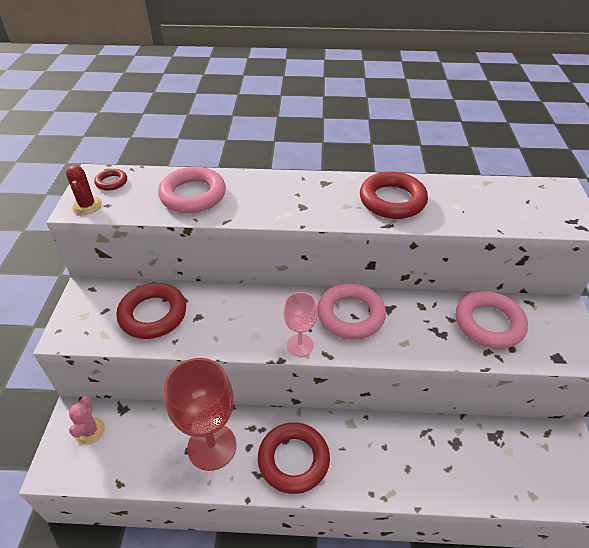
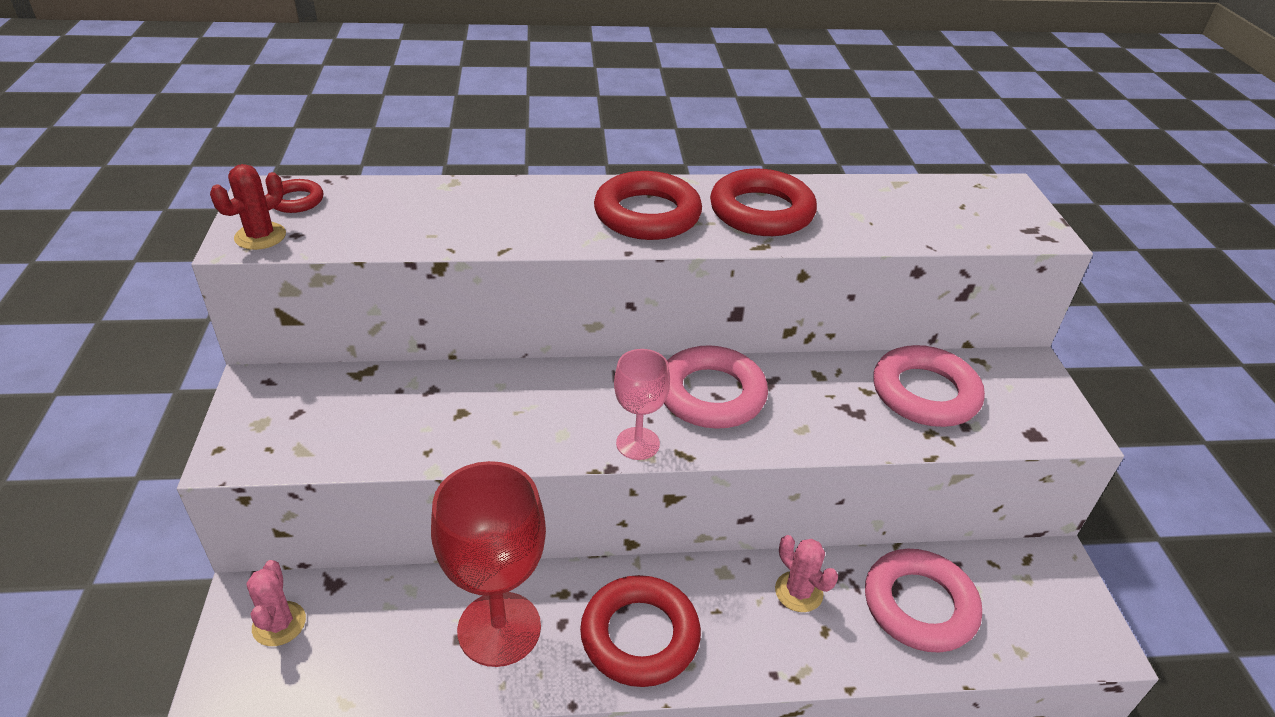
camera: 10 degrees left, 5 degrees down
(87, 205) = (260, 236): red cactus -> red cactus turned 60 degrees clockwise
(153, 314) = (383, 414): red ring -> red ring (647, 214)
(193, 195) = (440, 215): pink ring -> pink ring (919, 605)
(395, 441) = (798, 592): none -> pink cactus

